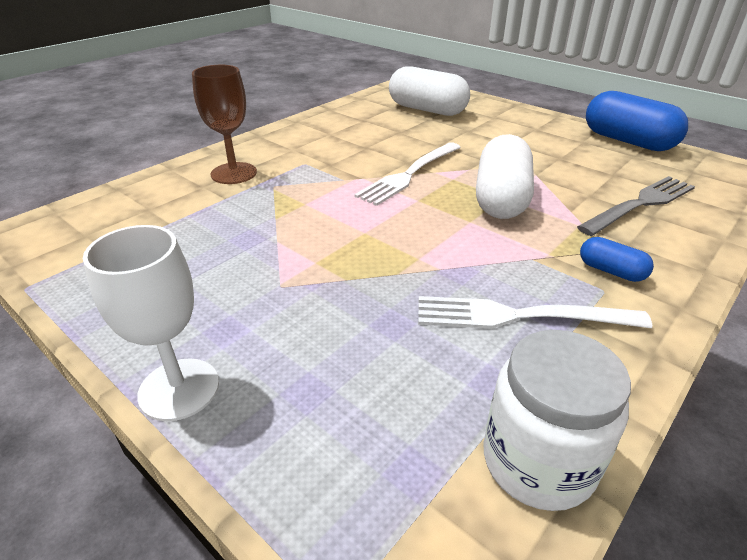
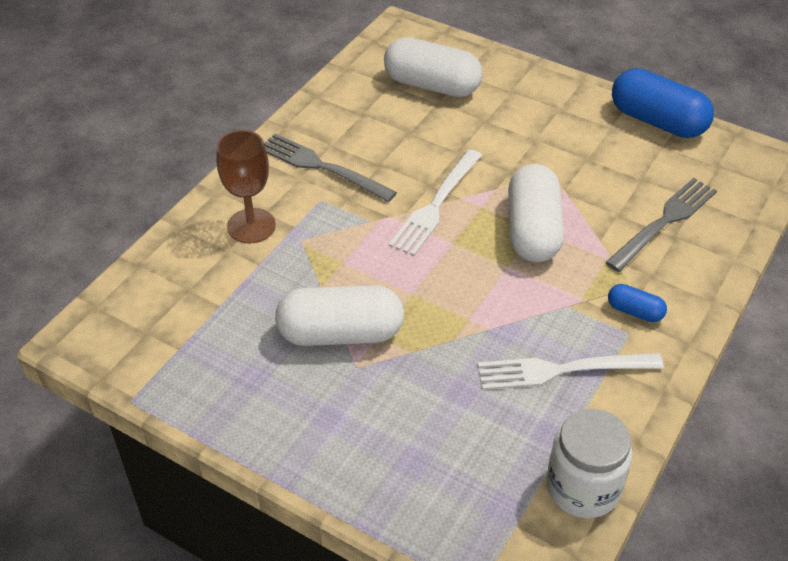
camera: 10 degrees left, 10 degrees up
(179, 389) = (317, 473): white goblet -> none
(276, 256) = (340, 333): none -> white capsule
(315, 145) = (321, 167): none -> grey fork

